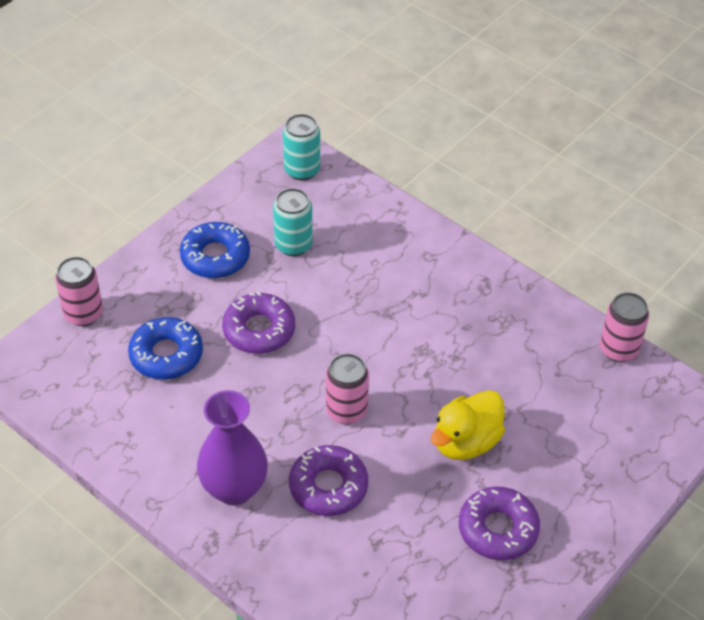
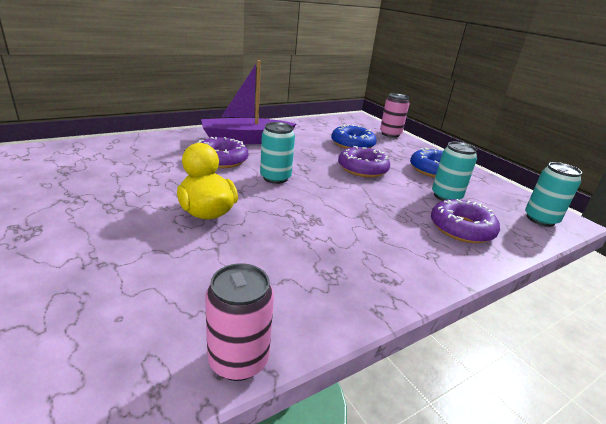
camera: 105 degrees right, 20 degrees down
(234, 489) = (245, 140): purple vase -> purple boat
(346, 411) = (275, 178): pink can -> turquoise can
(498, 529) = (115, 202): purple donut -> purple donut (461, 228)

